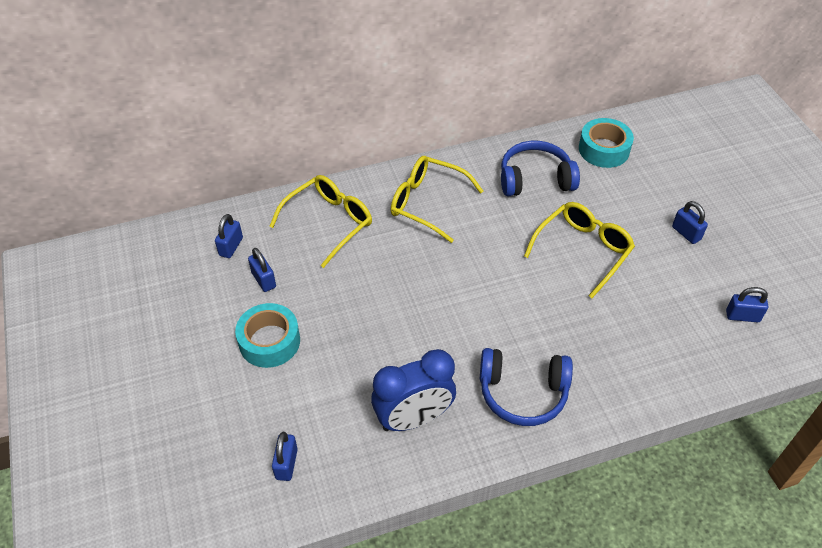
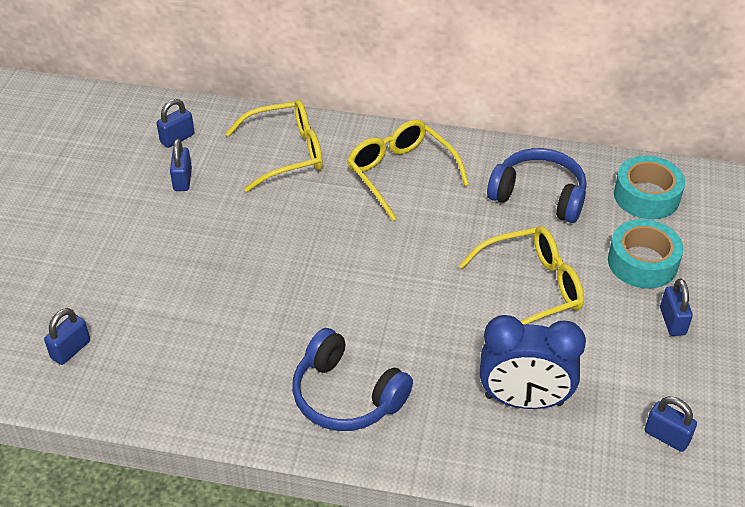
camera: 30 degrees right, 5 degrees down
(269, 341) = (143, 236): turquoise tape -> turquoise tape (642, 262)
(413, 418) = (218, 367): blue clock -> blue clock (524, 400)

